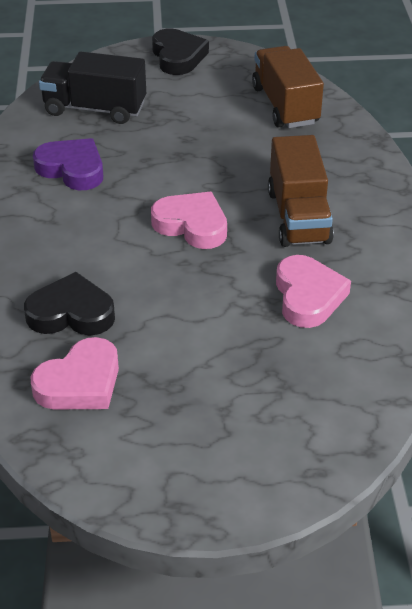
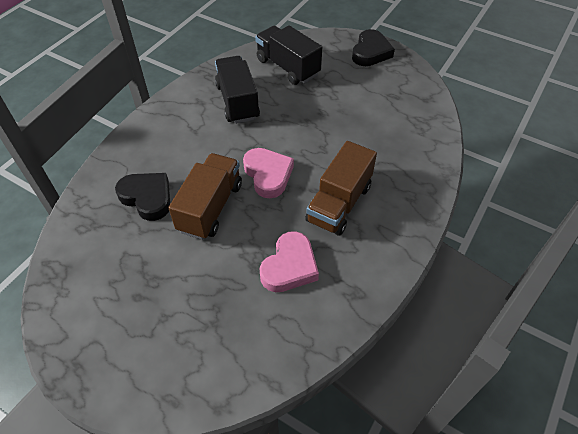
camera: 35 degrees right, 10 degrees up
(72, 169) = (237, 102): purple heart -> black truck
(80, 382) = (108, 247): pink heart -> none
(285, 105) = (407, 117): brown truck -> brown truck (210, 207)

